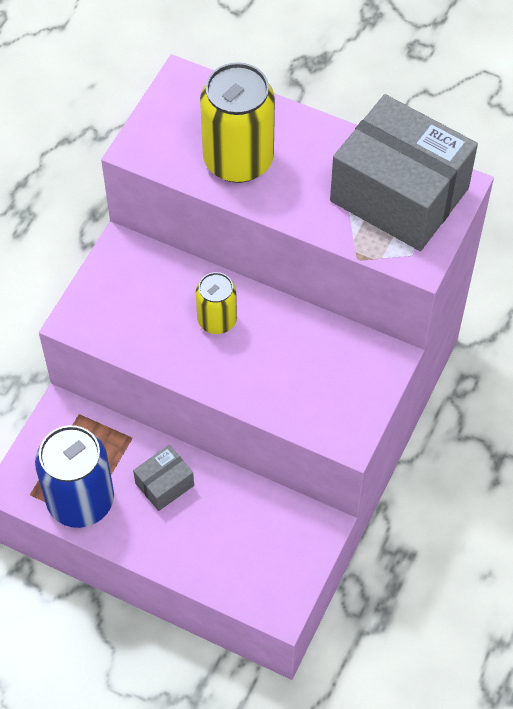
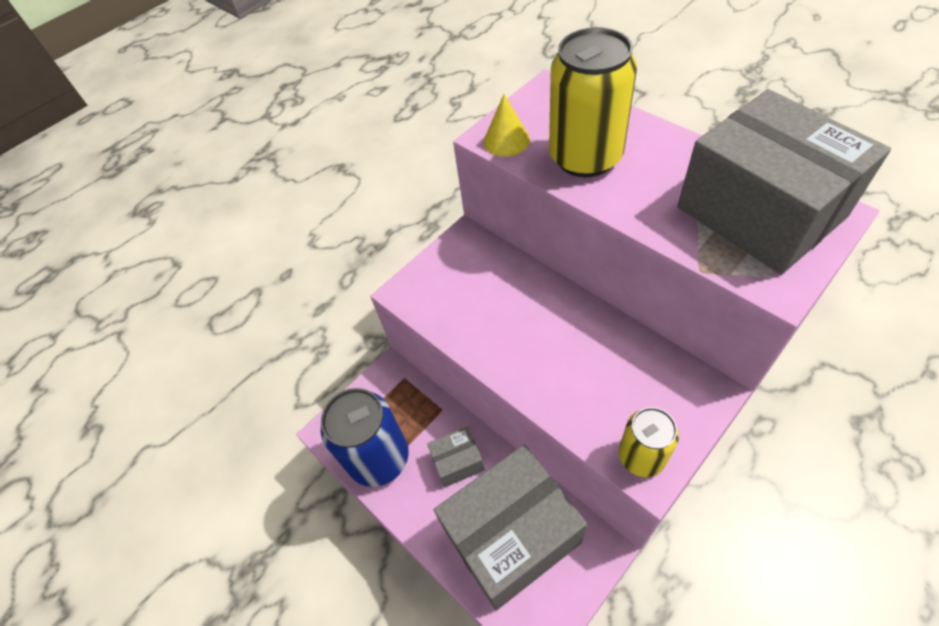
camera: 25 degrees right, 5 degrees down
(156, 151) = (506, 140): none -> yellow cone
(217, 320) = (535, 316): yellow can -> yellow can (641, 456)
(237, 536) = (511, 535): none -> grey box

